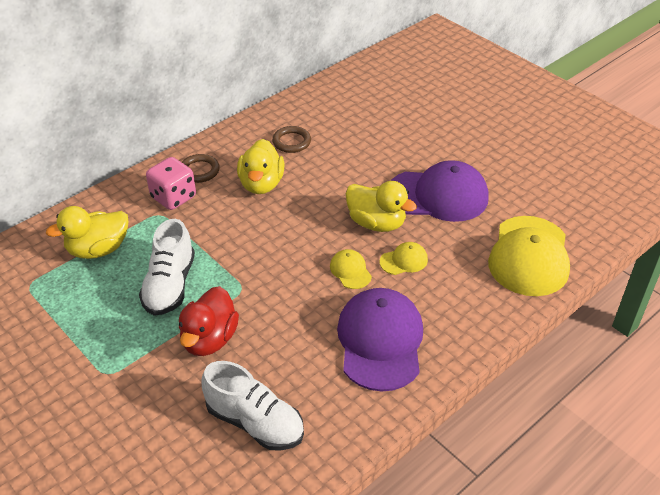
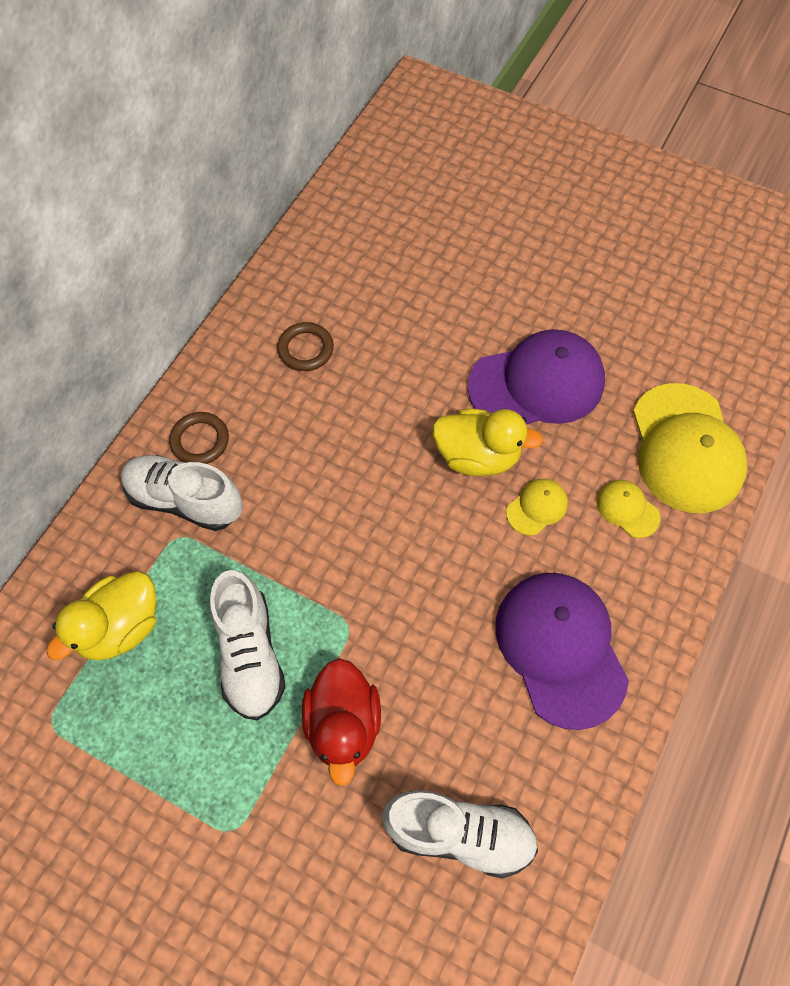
camera: 20 degrees left, 20 degrees up
(173, 197) = (185, 500): pink dice -> white shoe
(261, 184) = (297, 438): yellow duck -> none
(350, 271) = (477, 547): yellow cap -> yellow cap (627, 509)

